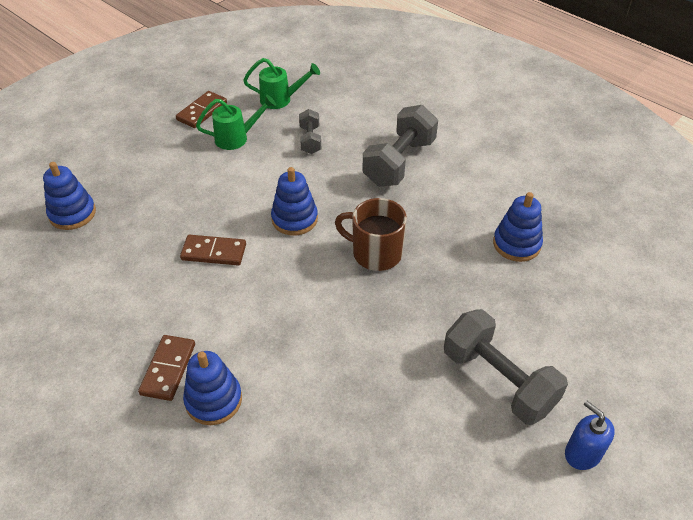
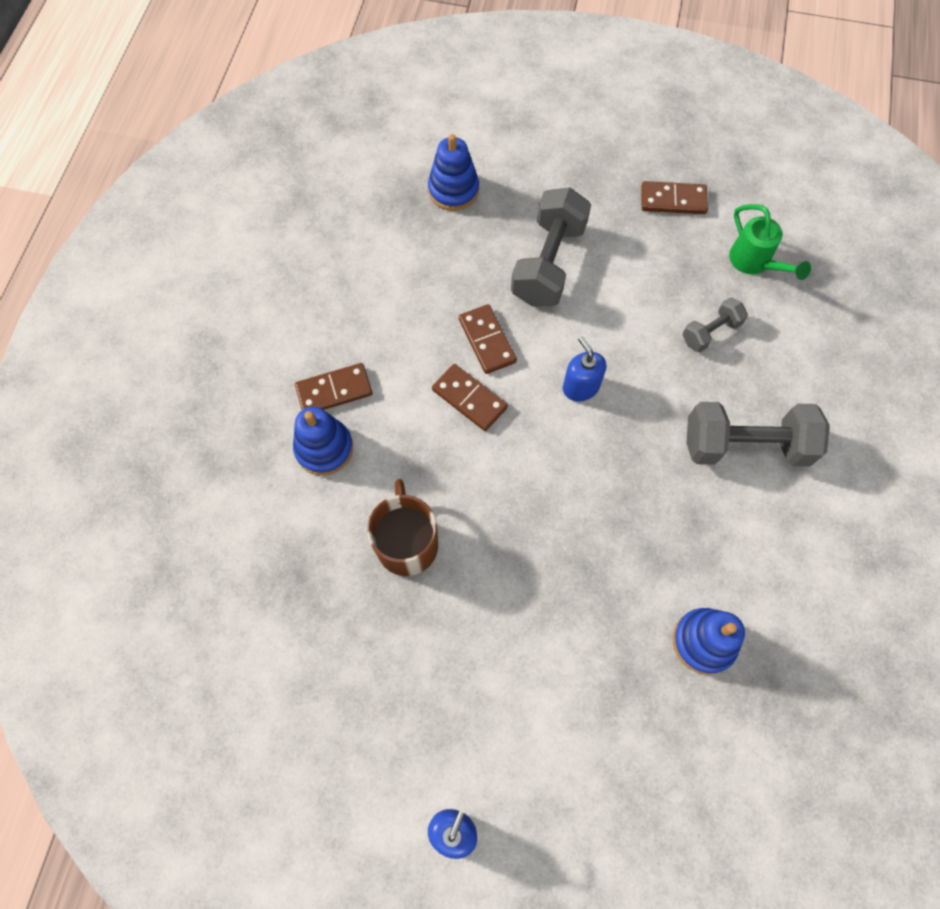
camera: 60 degrees right, 20 degrees up
(237, 138) = (658, 259): green watering can -> none
(251, 284) = (469, 399): none -> brown domino
(294, 219) = (580, 387): blue stacking toy -> blue soap dispenser
(375, 253) = (587, 494): brown mug -> brown mug (407, 543)
(498, 380) = (495, 703): grey dumbbell -> grey dumbbell (548, 263)

